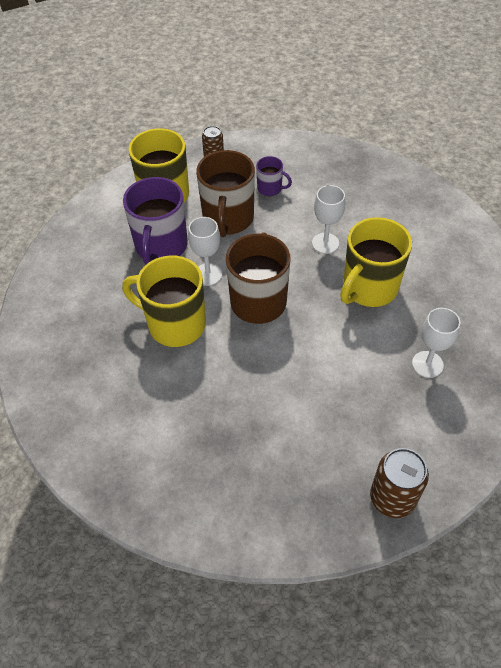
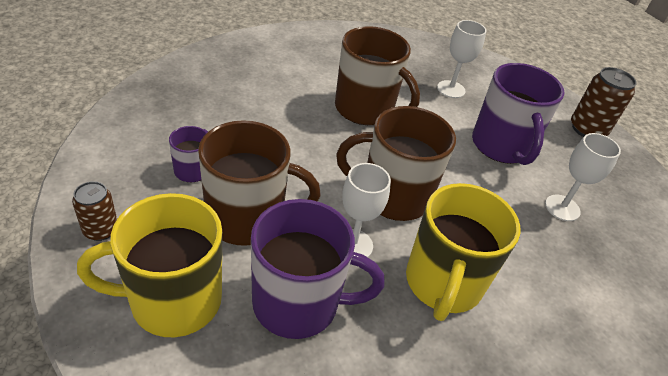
camera: 100 degrees left, 10 degrees down
(325, 243) = (300, 132): white goblet -> white goblet (562, 208)
(340, 395) = (501, 146): none -> purple mug
(369, 288) = (365, 109): yellow mug -> brown mug

